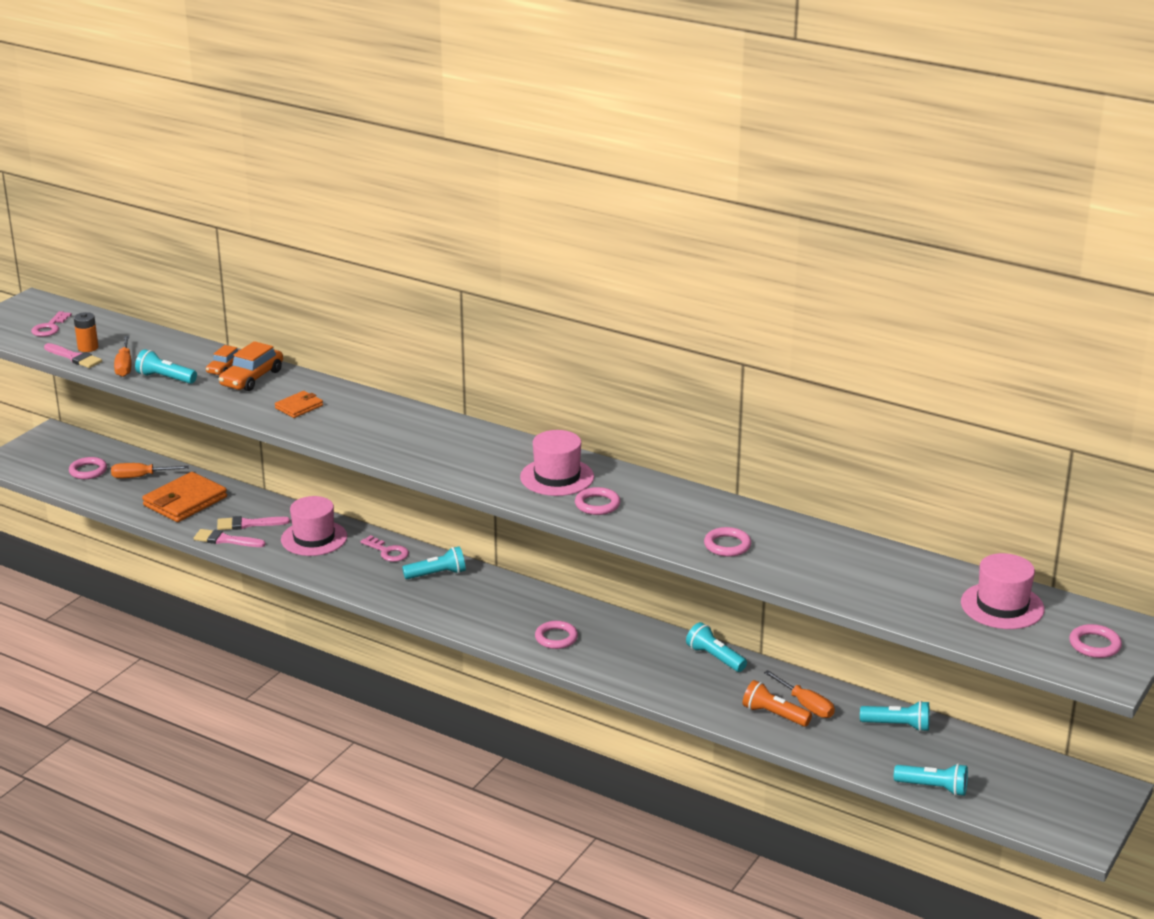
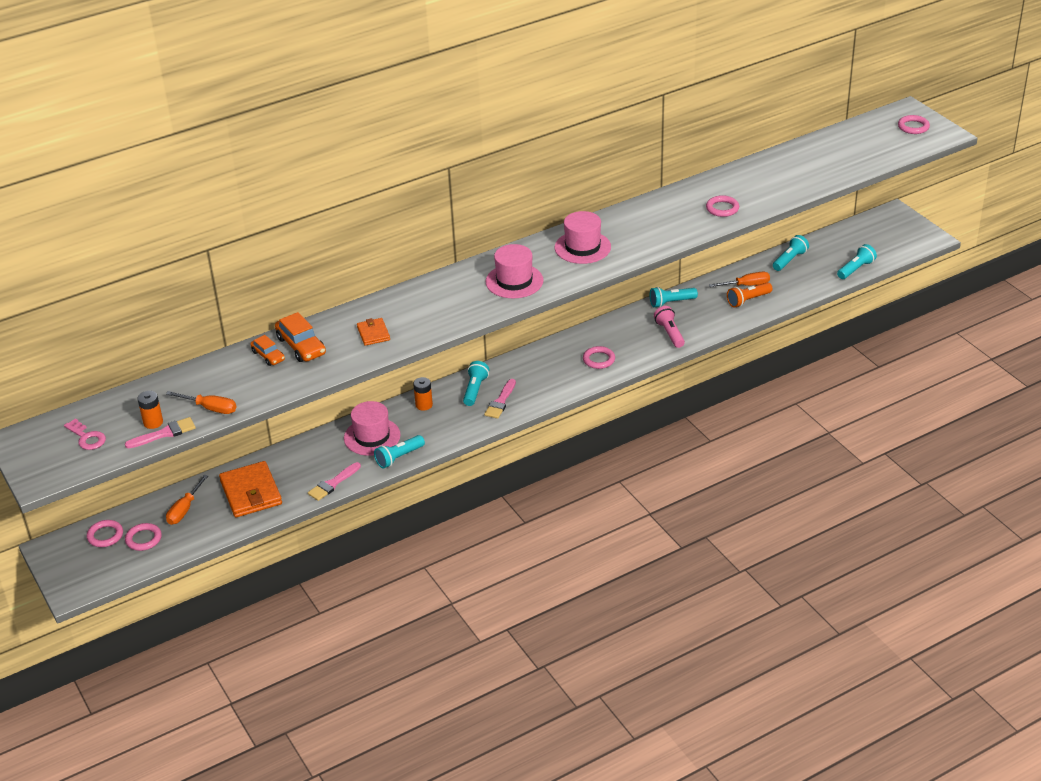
camera: 60 degrees left, 10 degrees up
(165, 378) = (256, 390): turquoise flashlight -> turquoise flashlight (399, 457)
(248, 524) = (319, 466): pink brush -> pink brush (500, 401)
(388, 552) = (424, 405): pink key -> orange battery
(597, 504) = (632, 241): pink ring -> pink ring (105, 536)
(650, 673) = (669, 333): none -> pink flashlight
(1002, 606) = (856, 140): pink hat -> pink hat (514, 281)

